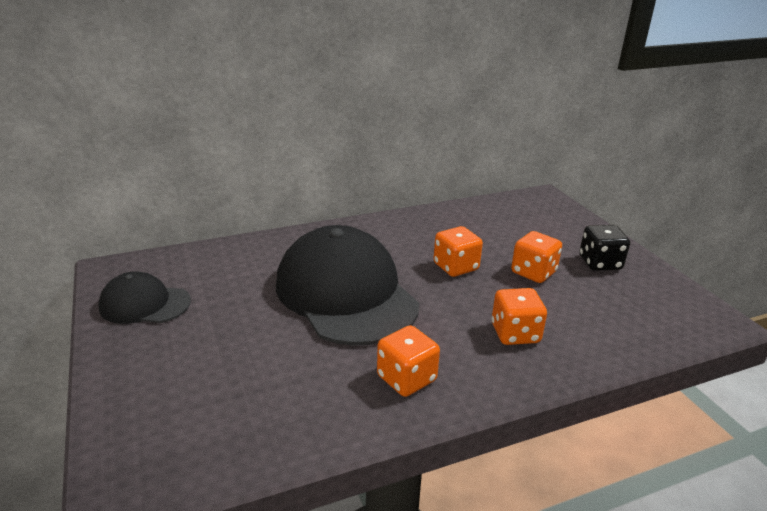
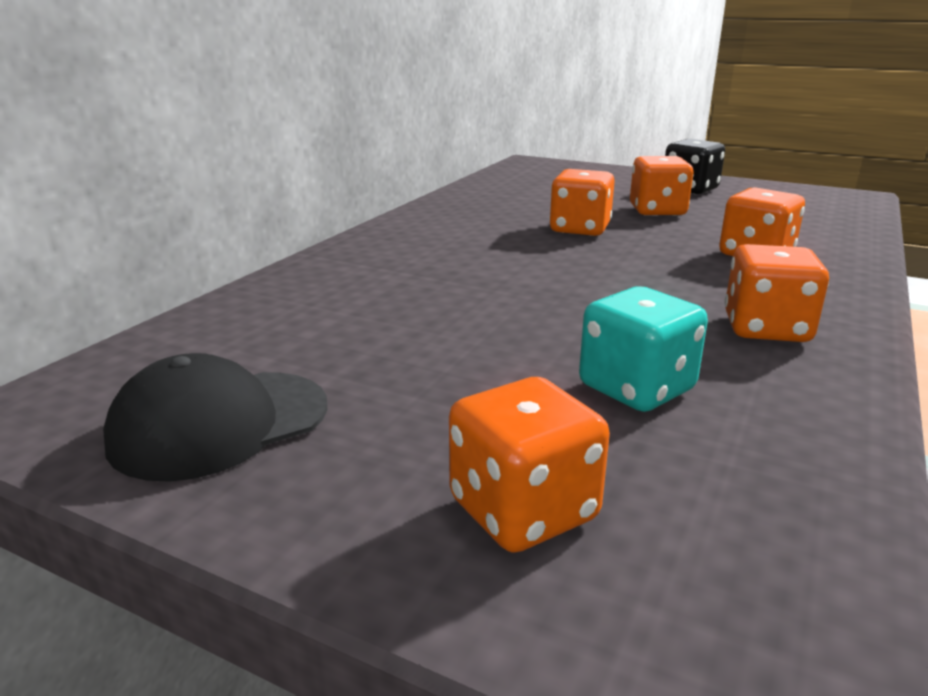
camera: 40 degrees left, 5 degrees down
(163, 392) = (523, 510): none -> orange dice
(286, 372) = (636, 388): none -> turquoise dice
(345, 293) = (518, 289): black cap -> none

